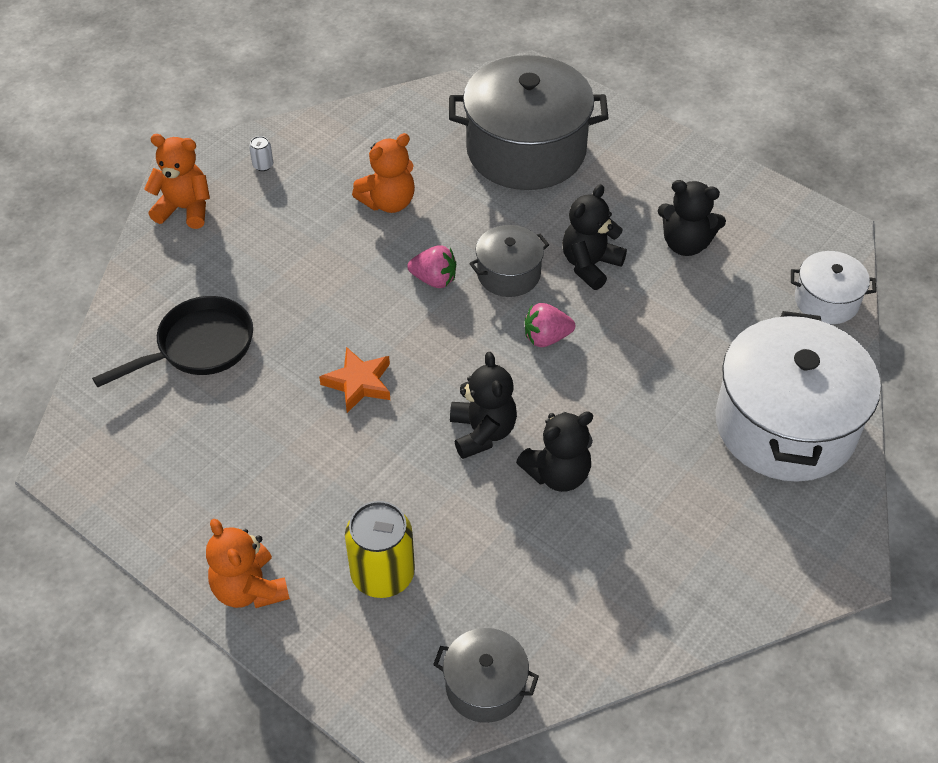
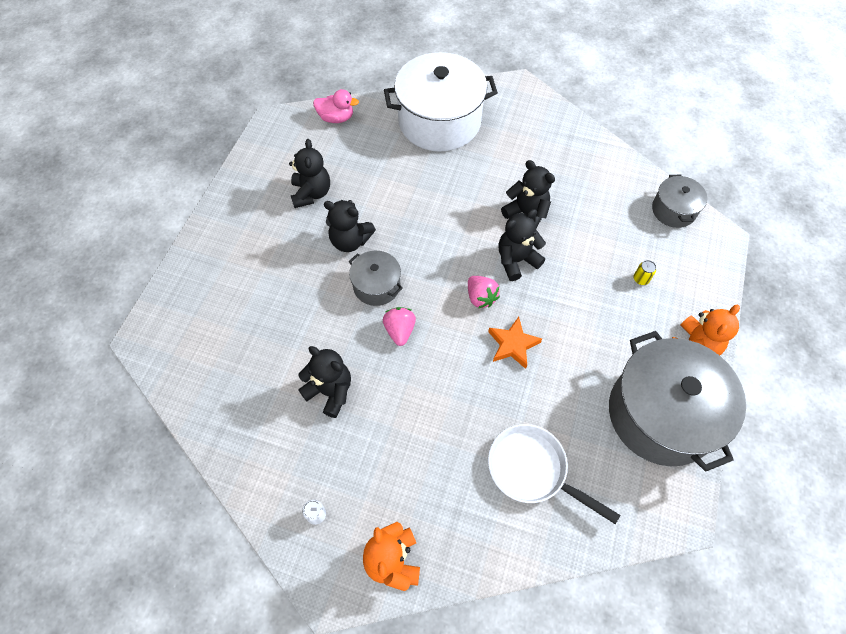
camera: 110 degrees left, 10 degrees up
(199, 347) = (532, 470): black pan -> white pan
(382, 574) = (641, 279): yellow can -> yellow can, size x0.42
(388, 202) = (330, 391): orange teddy bear -> black teddy bear
(526, 150) = (241, 312): grey pot -> grey pot (661, 414)
(546, 338) = (425, 248): pink strawberry -> pink strawberry (480, 297)
(826, 300) = (336, 118): white pot -> pink duck

